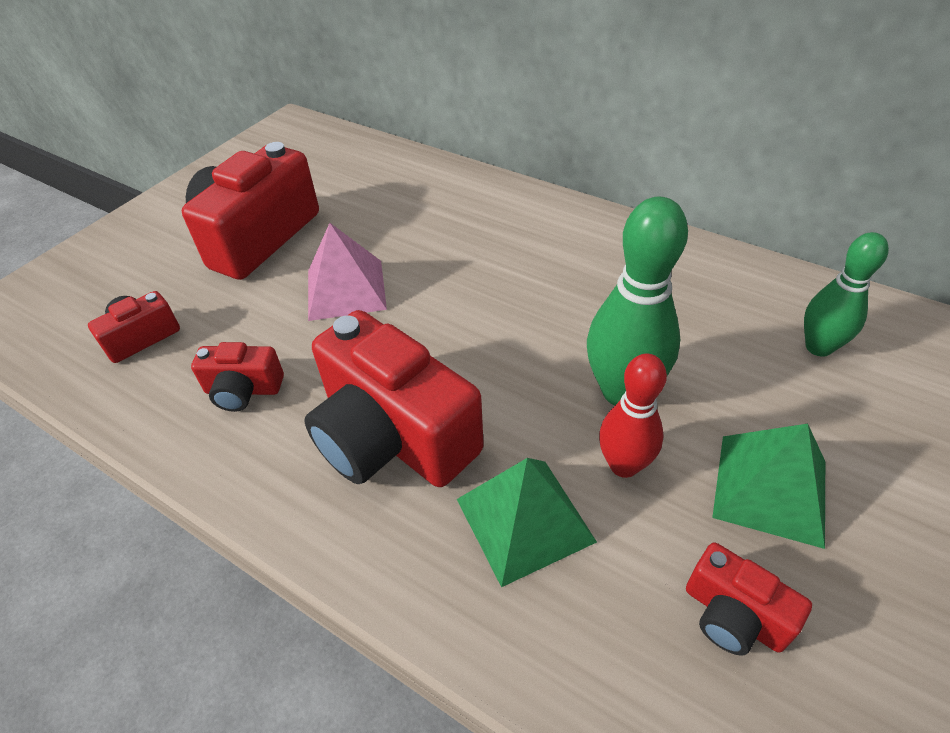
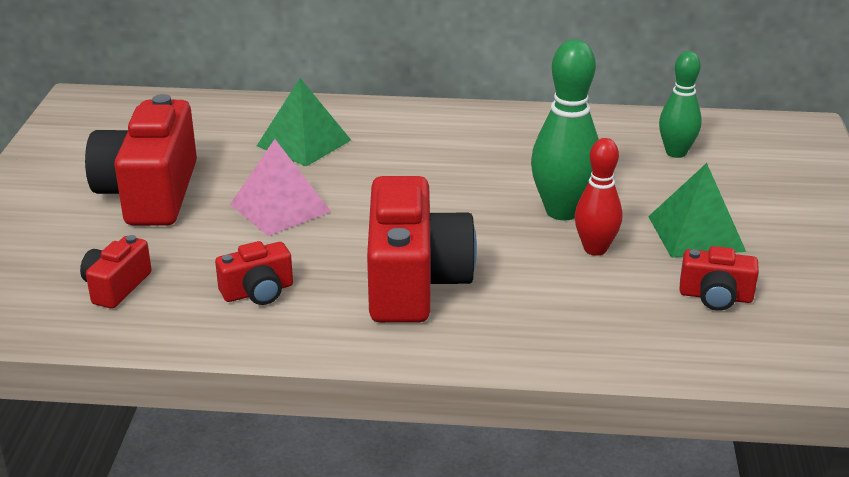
camera: 30 degrees left, 15 degrees down
(392, 436) = (414, 282): red camera -> red camera turned 105 degrees counterclockwise
(525, 520) = (552, 295): green pyramid -> green pyramid (304, 143)

